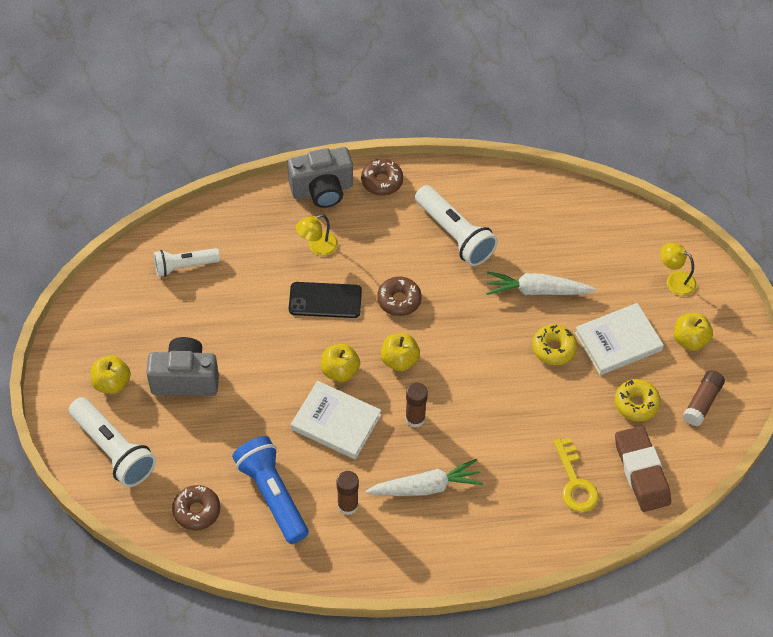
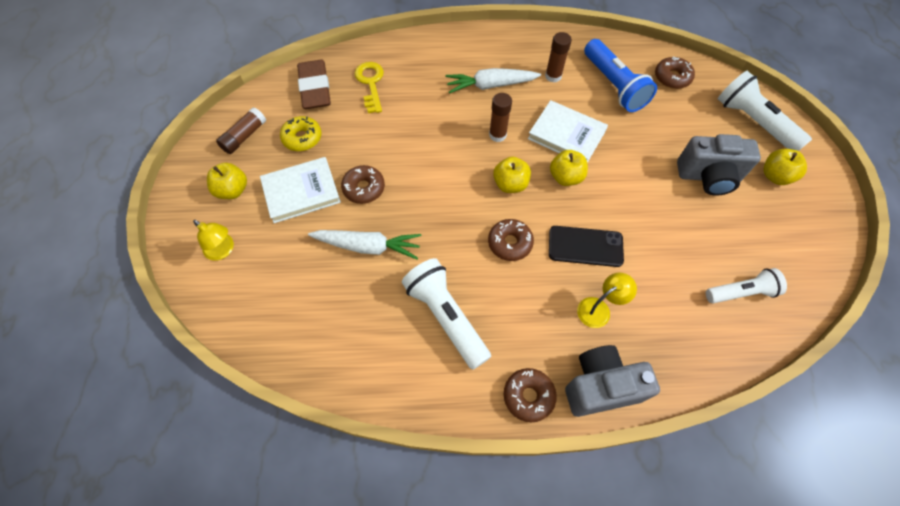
camera: 175 degrees left, 5 degrees up
(554, 348) = (364, 188): yellow donut -> brown donut

